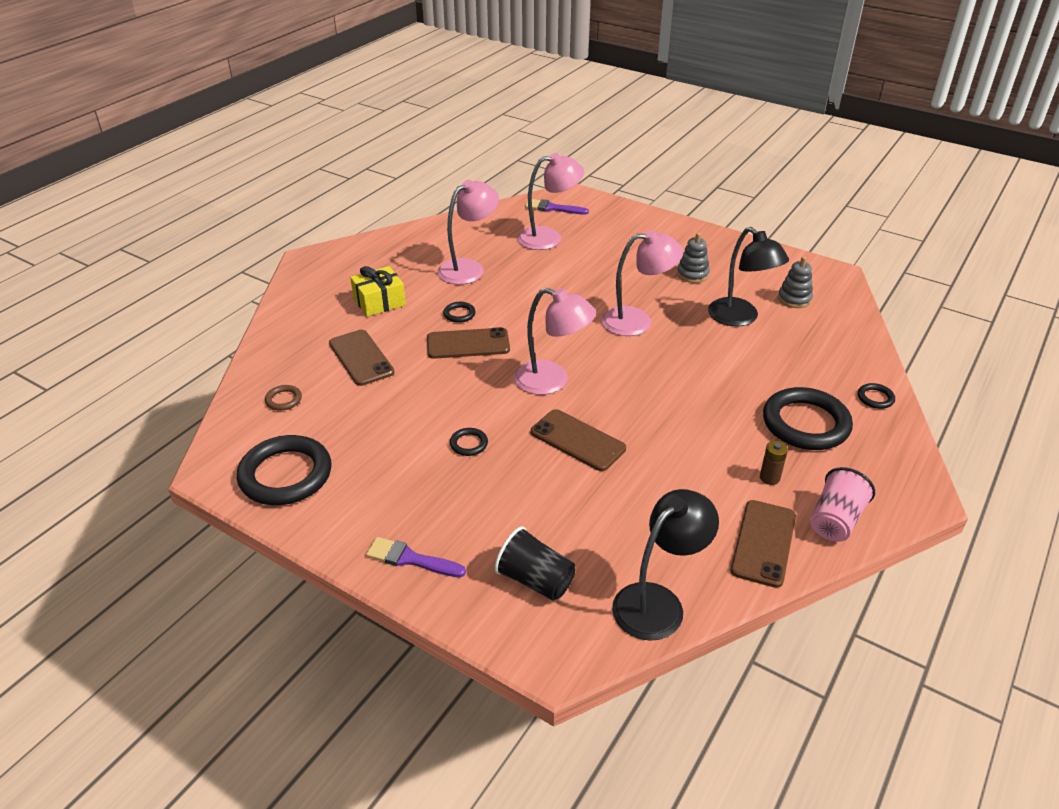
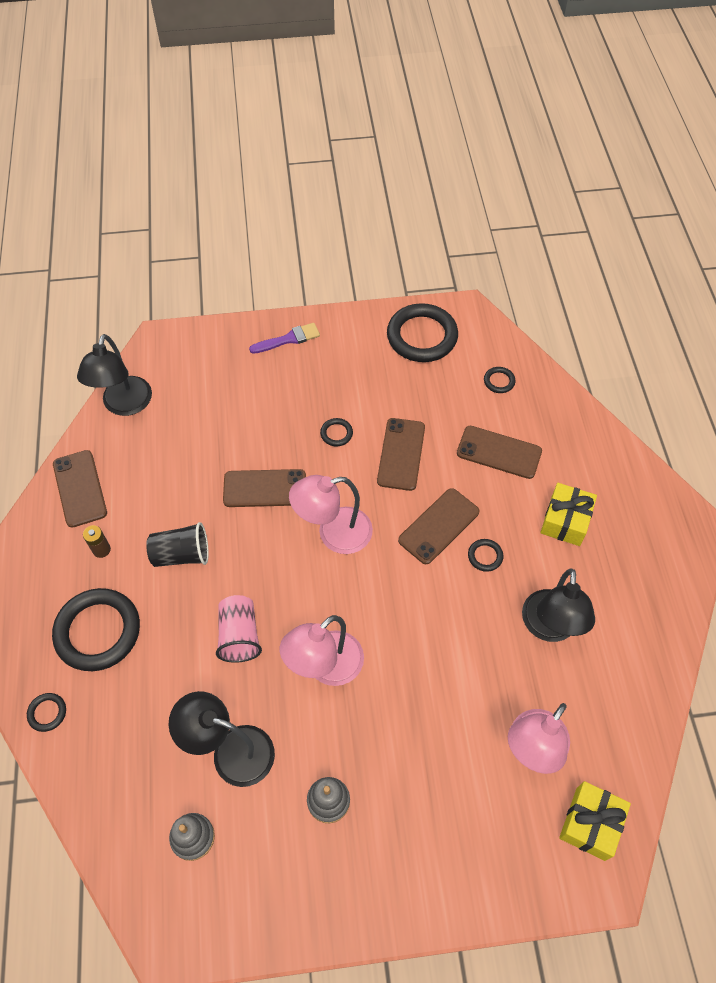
camera: 140 degrees right, 20 degrees up
(283, 400) = (499, 381): brown ring -> black ring
(435, 399) = (401, 454): none -> brown phone
(469, 268) = (549, 628): pink lamp -> black lamp
(535, 580) = (206, 373): black cup -> black cup (181, 554)
(552, 208) = (590, 823): purple brush -> yellow gift
(835, 520) = (36, 541): pink cup -> pink cup (239, 635)

